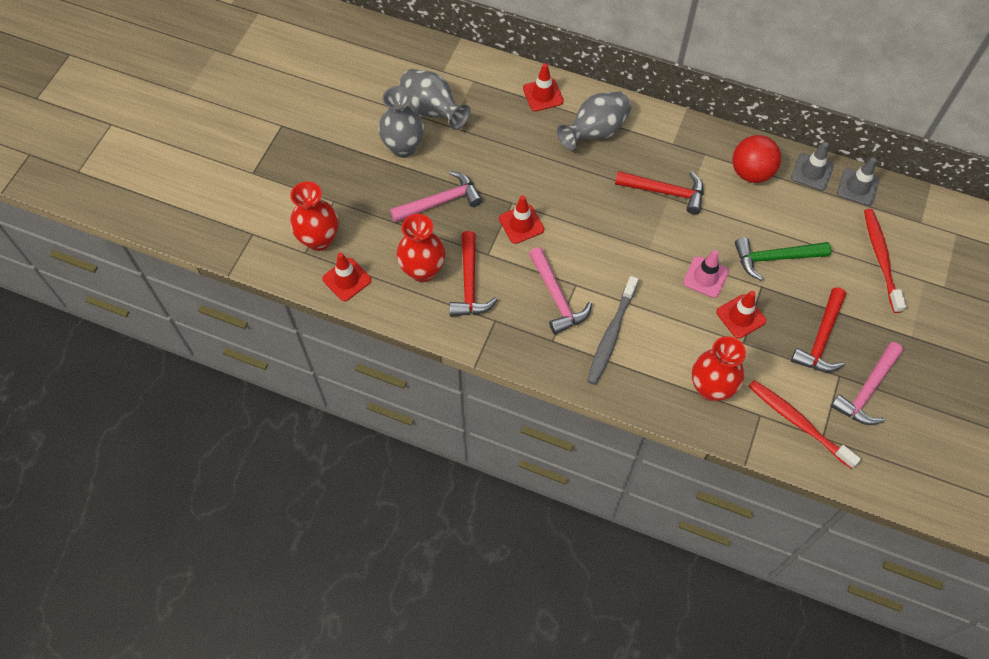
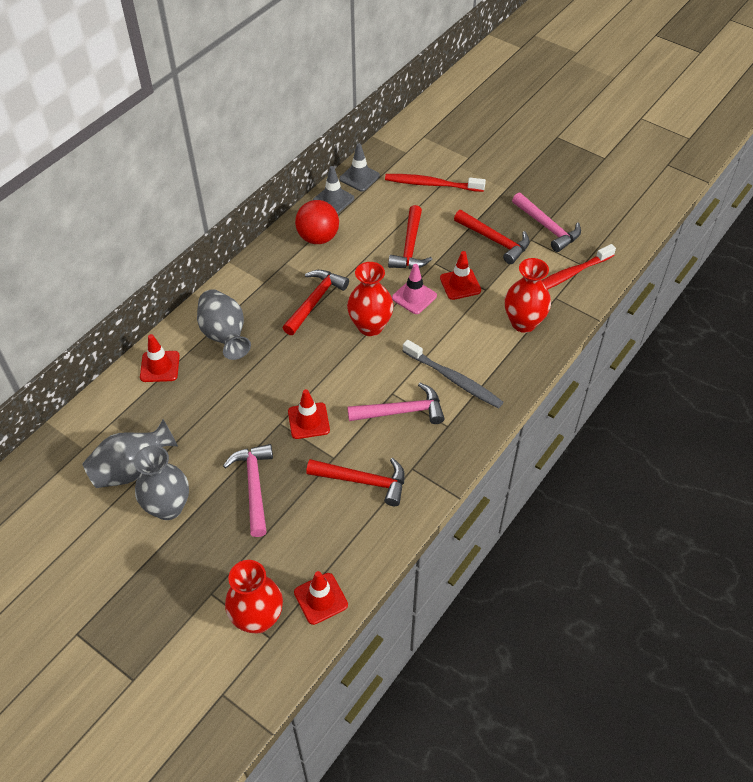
camera: 75 degrees left, 10 degrees down
(423, 270) = (334, 521): red vase -> red vase (370, 326)
(775, 258) = (410, 247): green hammer -> red hammer

